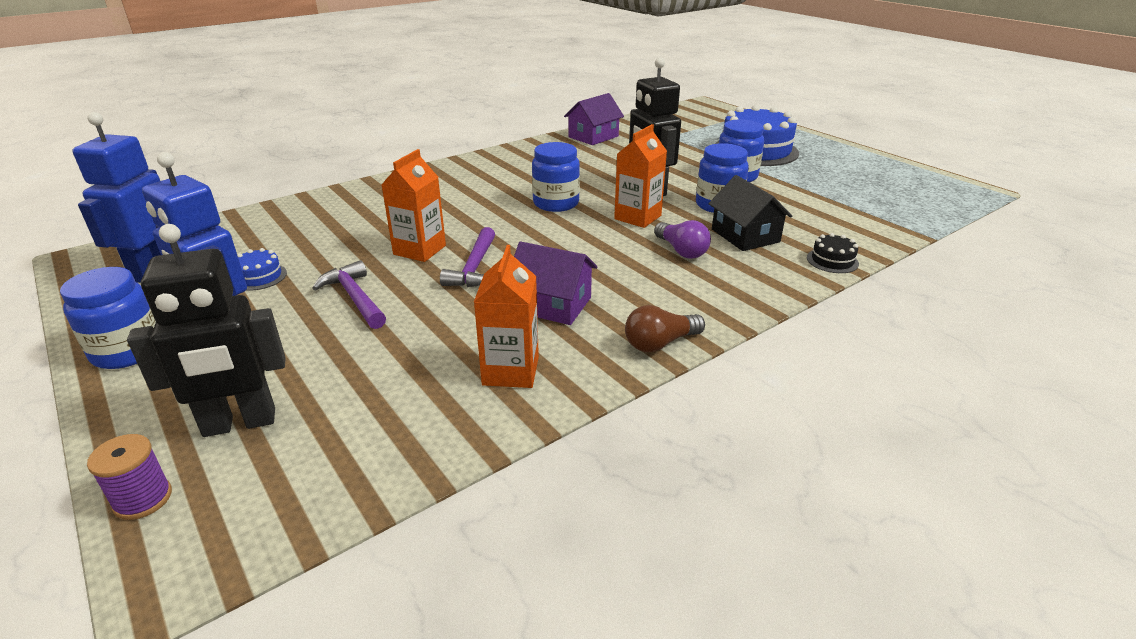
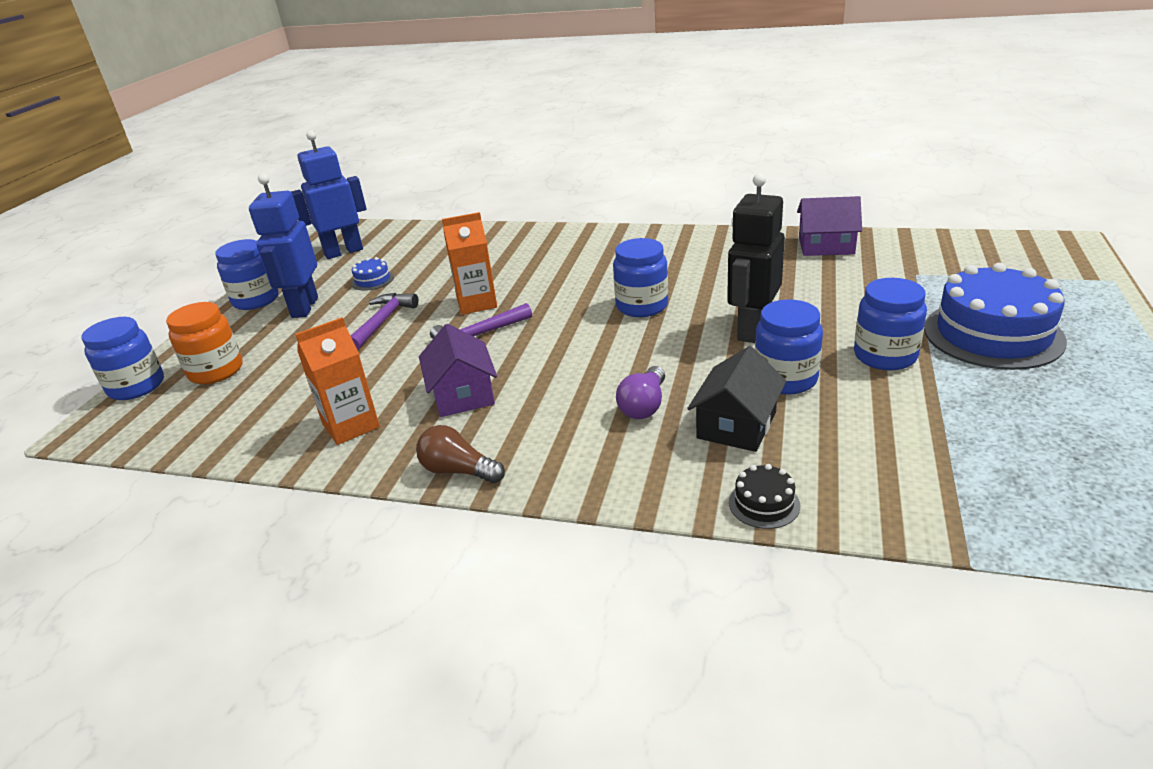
camera: 55 degrees right, 0 degrees up
(143, 499) = (136, 386): purple spool -> blue jar
(239, 423) = (216, 371): black robot -> orange jar
(637, 217) = (679, 353): orange carton -> none

